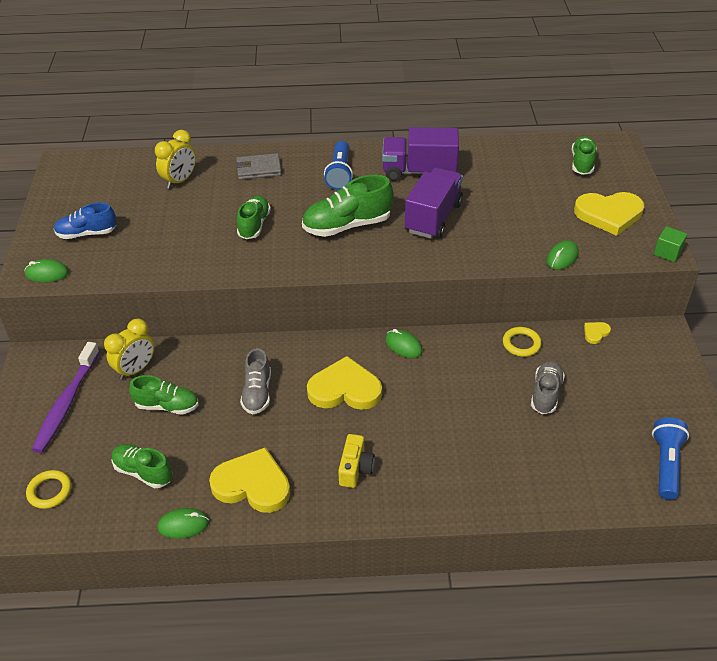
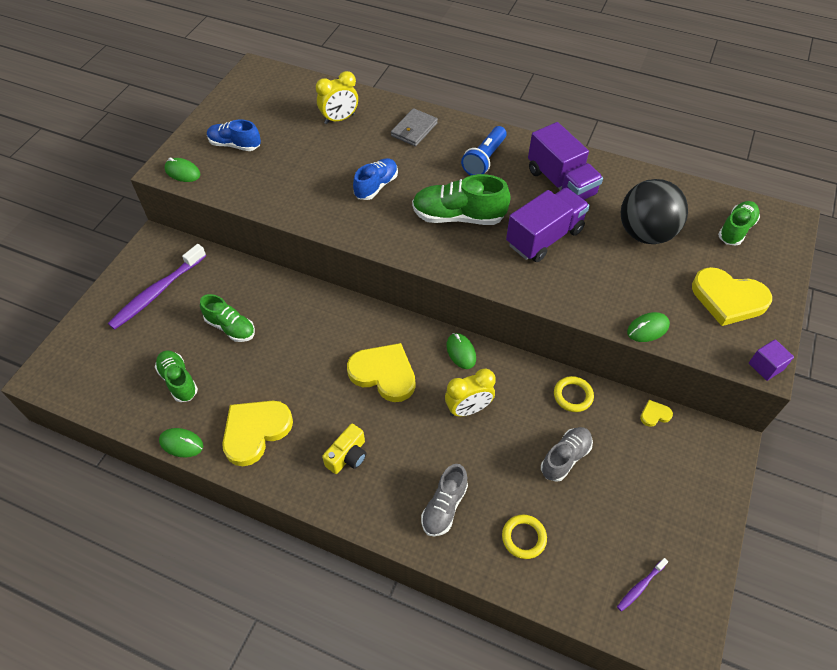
camera: 25 degrees right, 10 degrees up
(49, 491) = (102, 366): yellow ring -> yellow ring (523, 538)
(135, 369) = (225, 283): yellow clock -> yellow clock (468, 409)
(252, 484) = (255, 431): yellow heart -> yellow heart turned 90 degrees counterclockwise
(254, 225) = (376, 186): green shoe -> blue shoe
(257, 393) = (308, 346): grey shoe -> grey shoe (444, 507)
(258, 169) = (414, 130): grey wallet -> grey wallet turned 75 degrees counterclockwise
(419, 172) = (561, 183): purple truck -> purple truck turned 150 degrees counterclockwise
(514, 188) = (645, 233): none -> black ball
(666, 464) = (640, 586): blue flashlight -> purple toothbrush
(667, 252) = (765, 366): green cube -> purple cube

